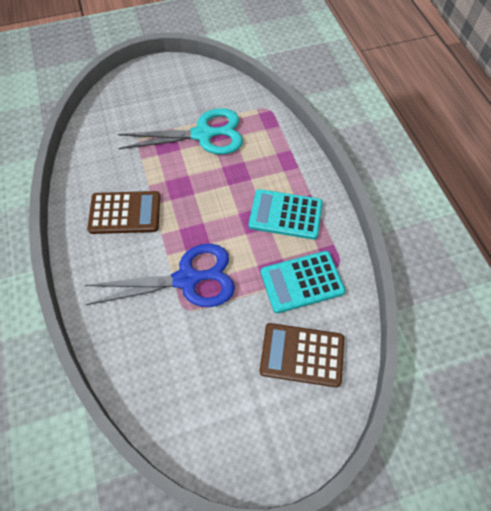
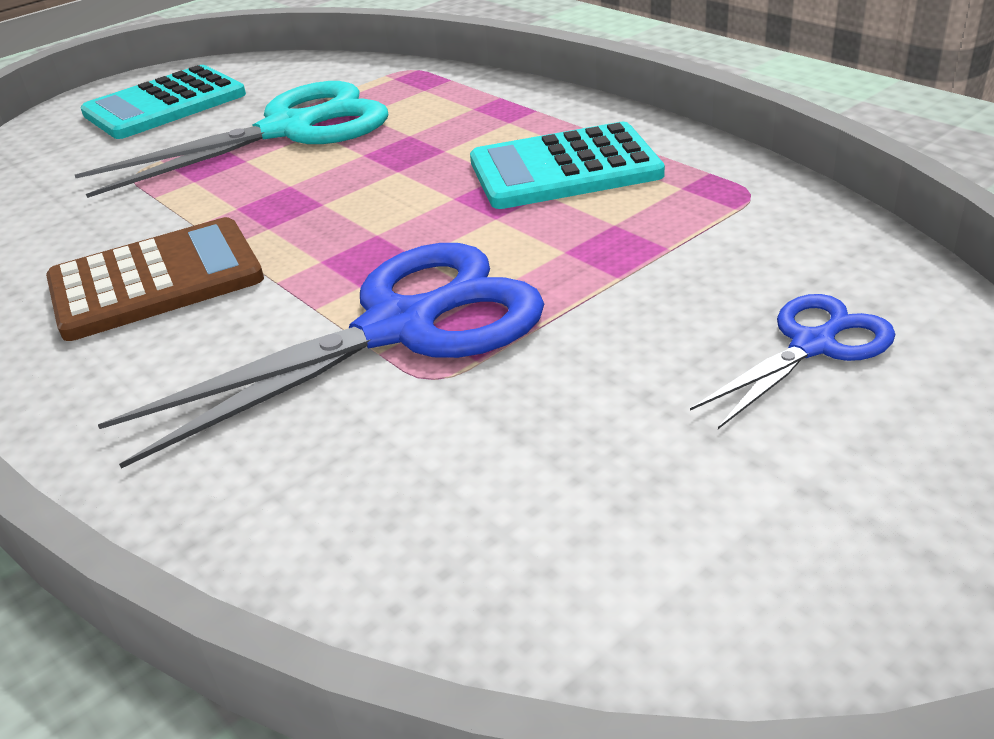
camera: 20 degrees left, 25 degrees down
(302, 282) = (693, 240): turquoise calculator -> turquoise calculator (165, 104)
(302, 355) = (812, 345): brown calculator -> blue scissors

